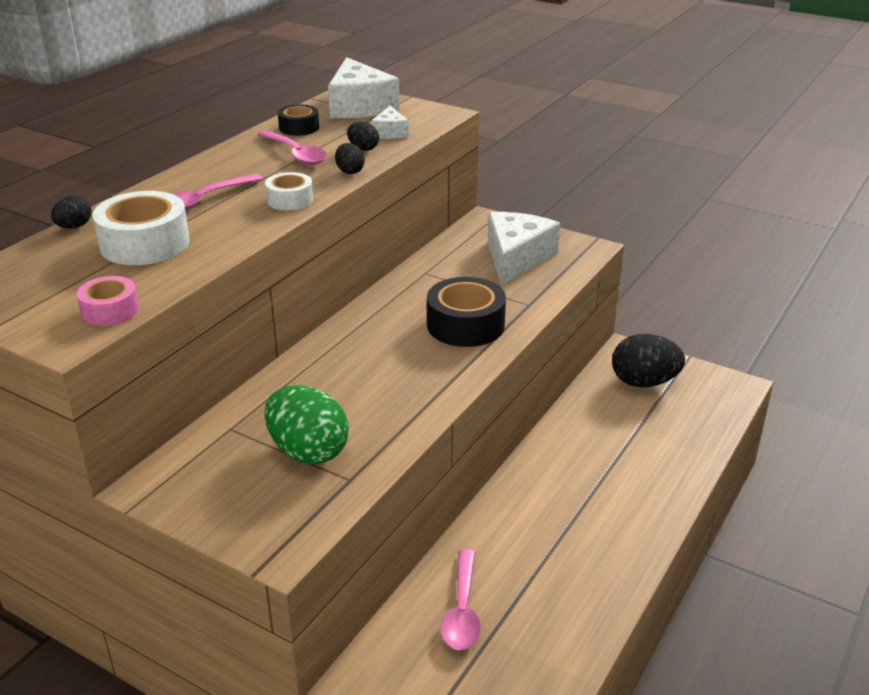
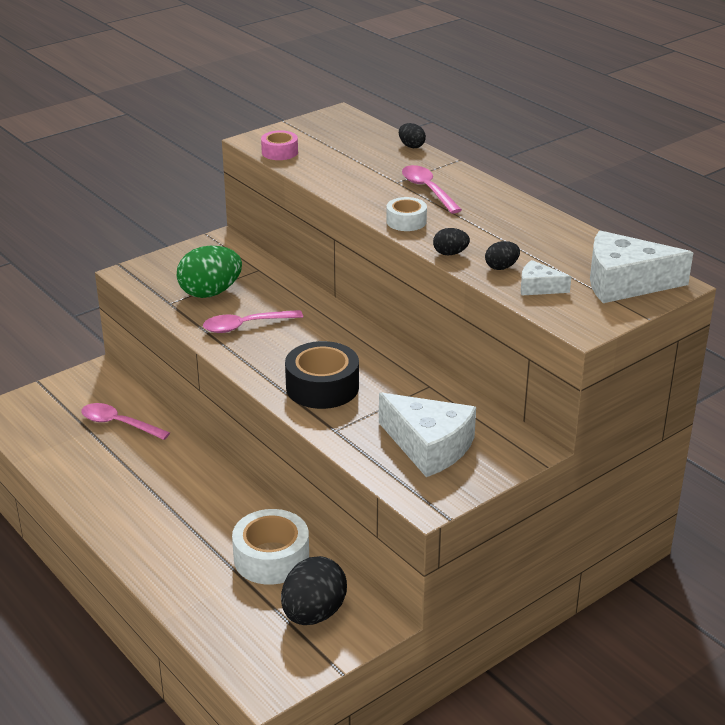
camera: 110 degrees right, 0 degrees up
(144, 244) = (366, 166): white tape -> white tape (271, 558)
(296, 154) = (504, 235): pink spoon -> pink spoon (245, 326)
(299, 128) = (573, 244): black tape -> none

